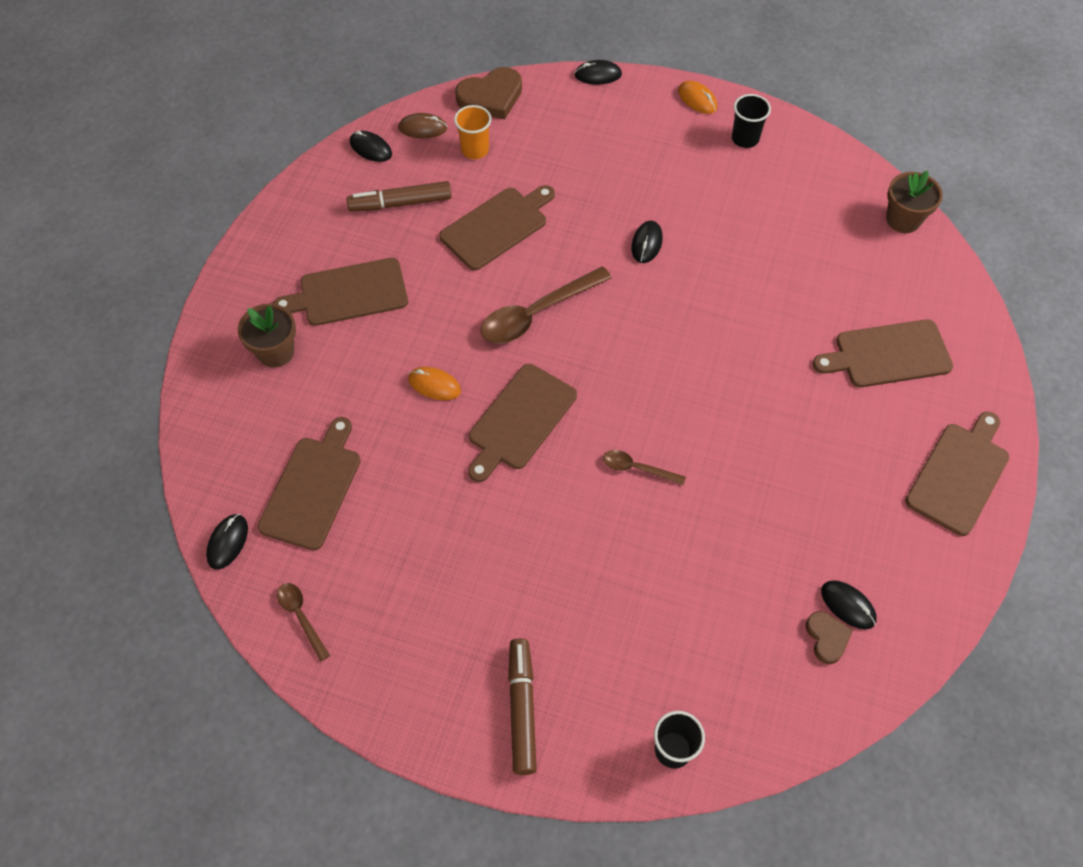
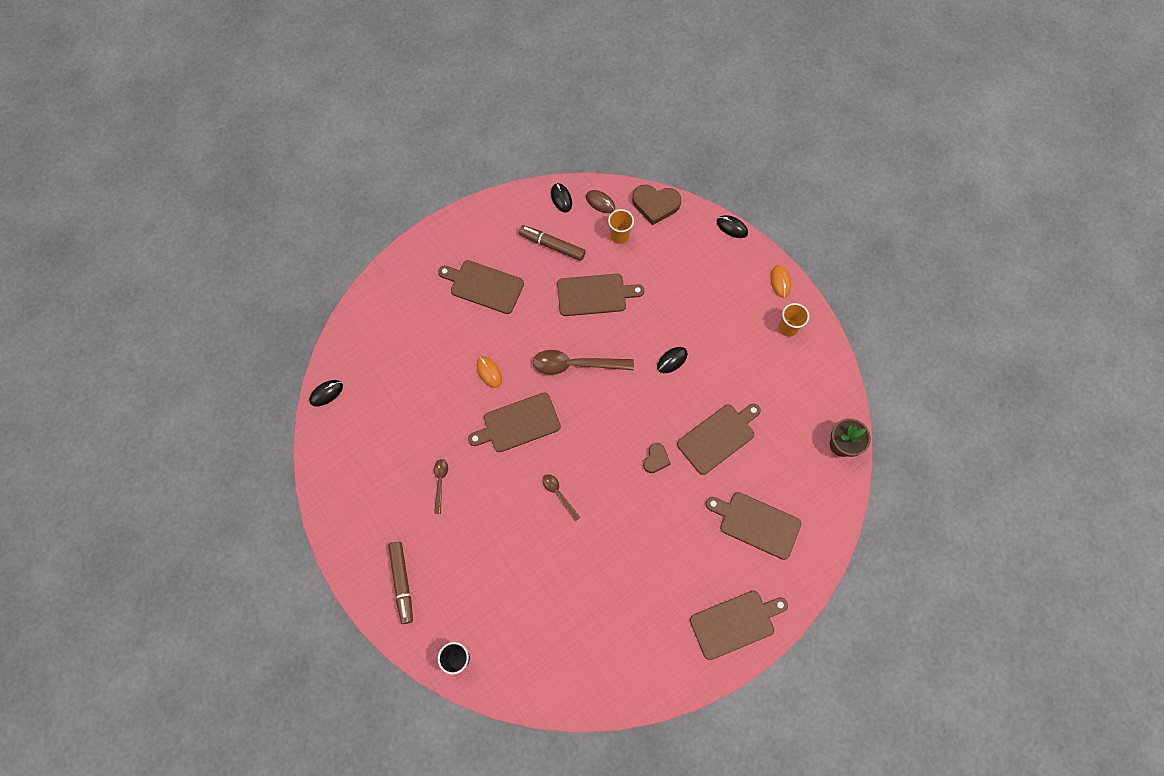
camera: 35 degrees right, 10 degrees up
(276, 352) = (422, 298): brown flower pot -> none
(301, 617) = (333, 458): brown spoon -> brown spoon (440, 482)
(312, 488) = (386, 391): brown cutting board -> brown cutting board (718, 437)
(522, 708) = (402, 583): brown marker -> brown marker turned 135 degrees clockwise
(745, 139) = (788, 327): black cup -> orange cup
(827, 638) = (583, 659): brown heart -> brown heart (656, 459)
(848, 605) = (609, 650): black mouse -> none

